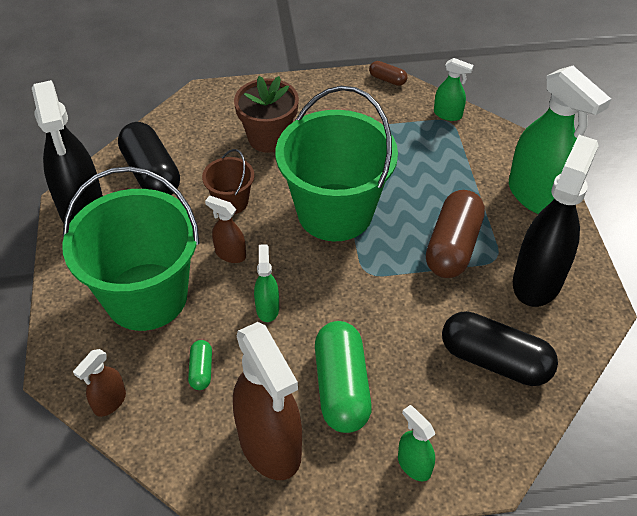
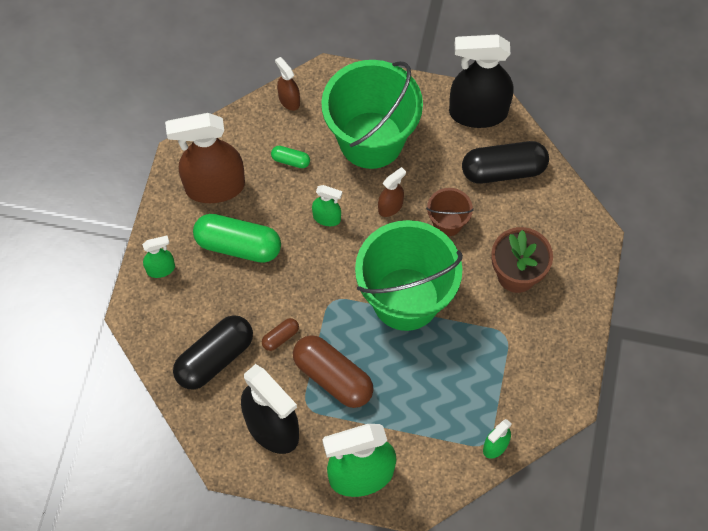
camera: 110 degrees right, 15 degrees up
(387, 79) = (566, 410): brown capsule -> brown capsule (280, 337)

